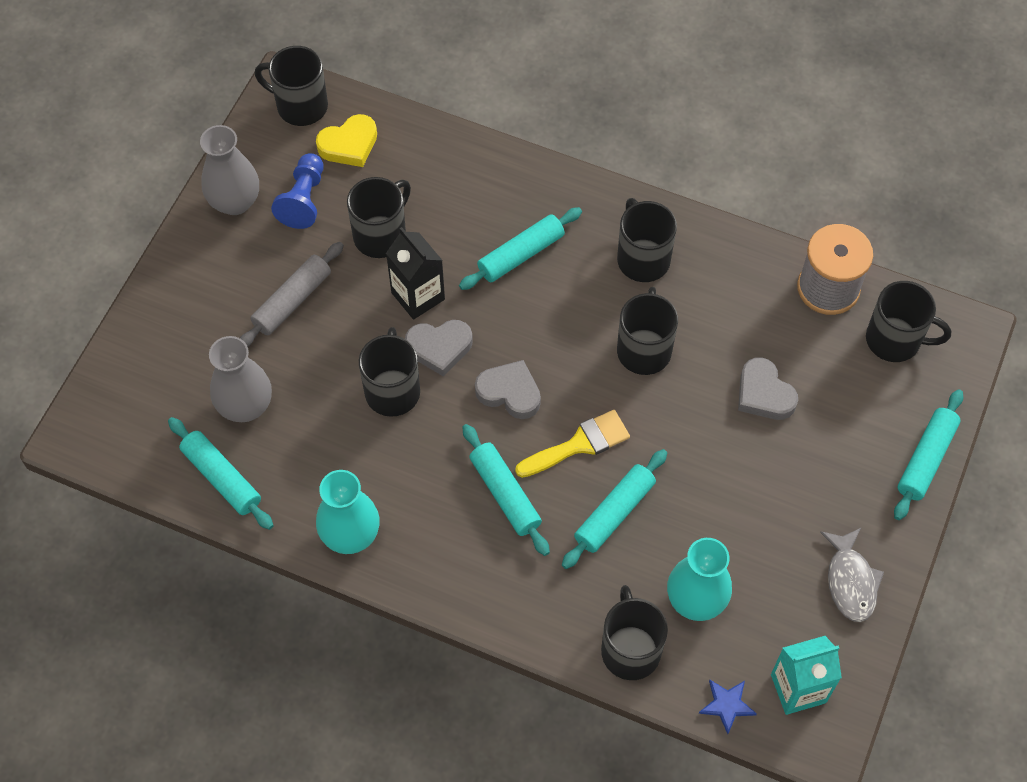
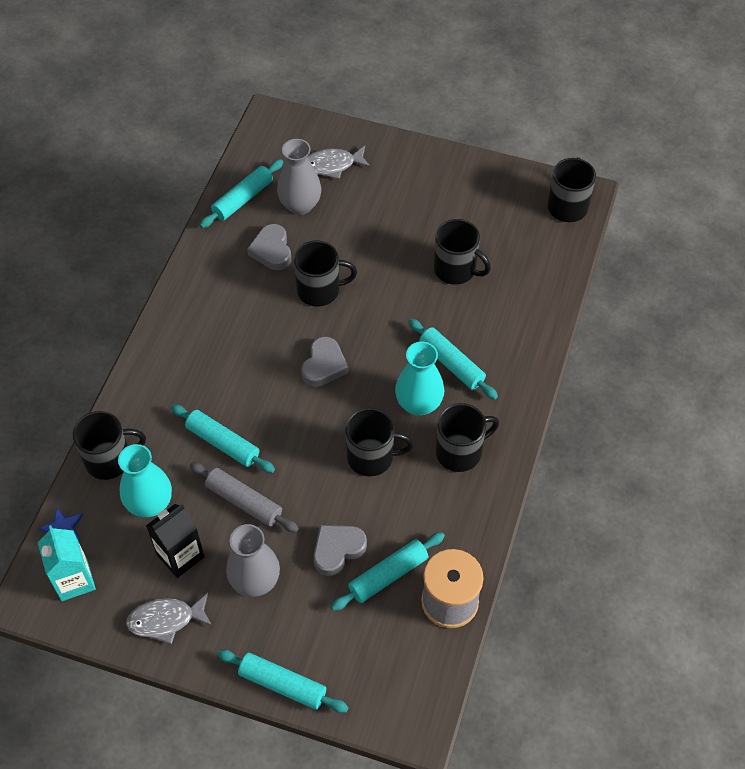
camera: 85 degrees right, 5 degrees down
(182, 362) = (332, 165): none -> grey fish
(235, 202) = (472, 177): grey vase -> grey vase (255, 581)
(292, 301) = (390, 222): grey rolling pin -> grey rolling pin (244, 502)
(303, 200) = (480, 218): blue pawn -> none
(349, 145) = (537, 241): yellow heart -> none
(350, 535) = (201, 277): turquoise vase -> turquoise vase (418, 404)
(418, 296) = (404, 298): black carton -> black carton (180, 555)
(439, 348) = (359, 316): grey heart -> grey heart (272, 250)
(505, 494) = (237, 369): turquoise rolling pin -> turquoise rolling pin (388, 575)
(579, 444) = (281, 415): yellow brush -> none
(895, 340) = (402, 659): black mug -> none

